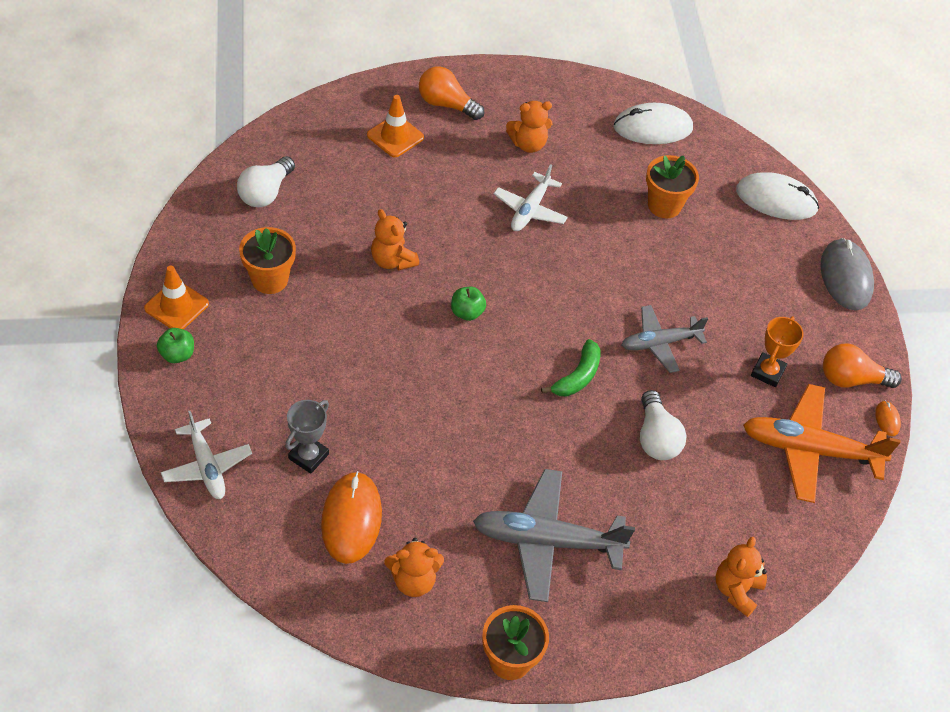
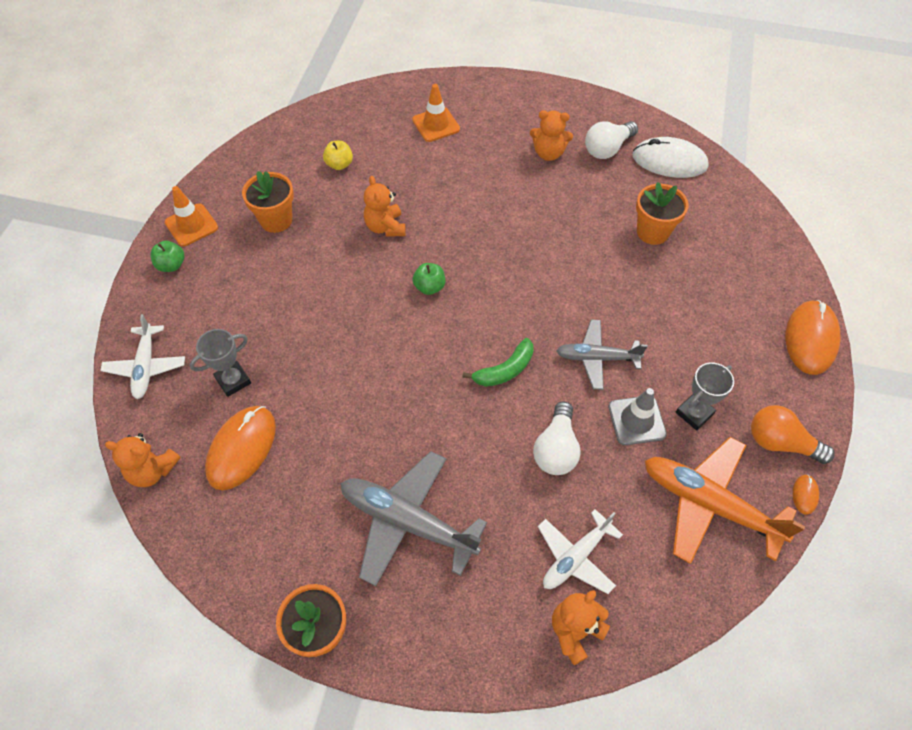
camera: 25 degrees right, 5 degrees up
(266, 193) = (308, 149): white light bulb -> white light bulb (607, 149)
(310, 203) = (339, 164): none -> yellow apple
(413, 580) = (268, 523): orange teddy bear -> orange teddy bear (152, 470)
(446, 104) = (491, 107): orange light bulb -> none
(530, 210) = (525, 210): white plane -> white plane (575, 557)
(719, 392) = (636, 420): none -> grey traffic cone
(767, 372) = (694, 413): orange trophy -> grey trophy
(776, 199) = (765, 250): white mouse -> none
(845, 277) = (810, 339): grey mouse -> orange mouse

